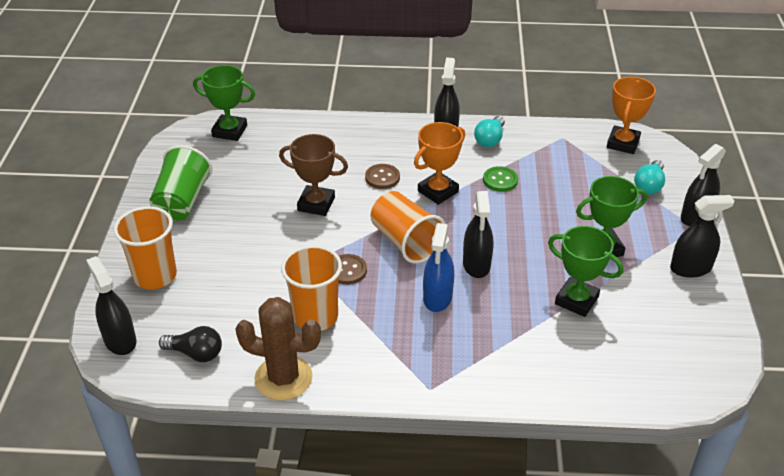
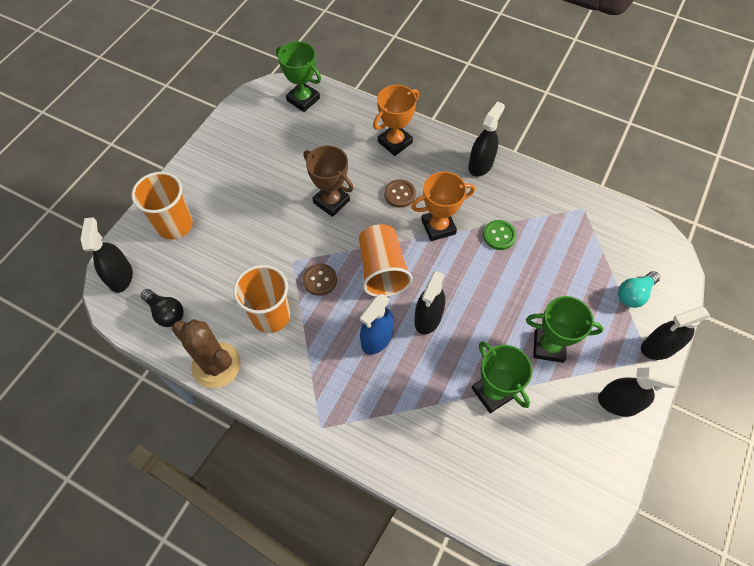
camera: 25 degrees right, 20 degrees up
(182, 201) = (231, 159): green cup -> none
(490, 139) = (515, 187): turquoise light bulb -> none
(623, 143) = (637, 236): orange trophy -> orange trophy (395, 142)

